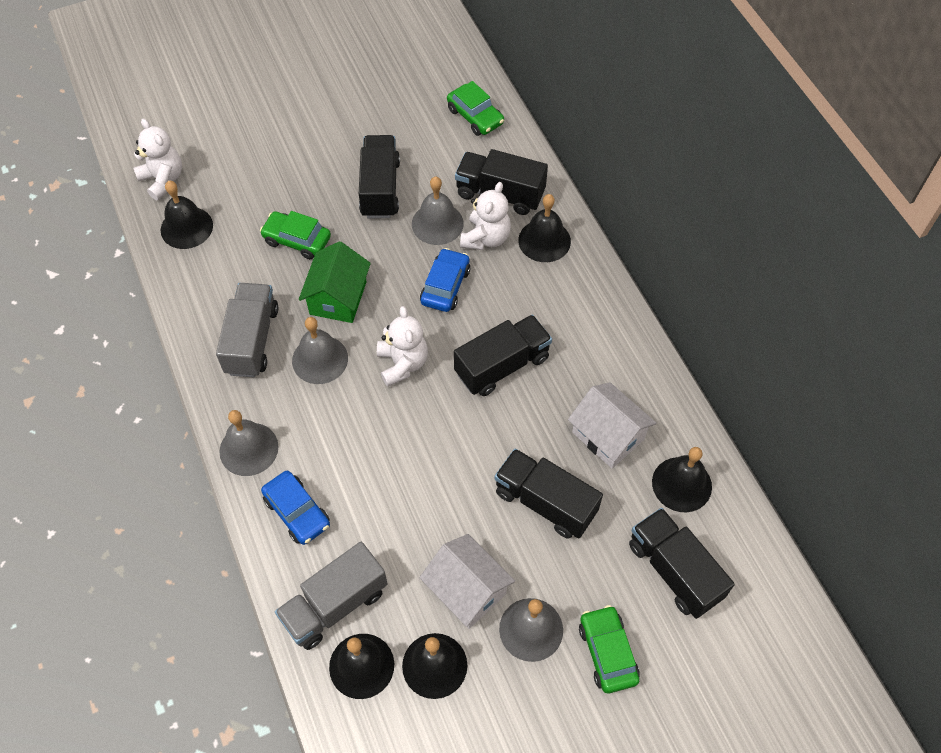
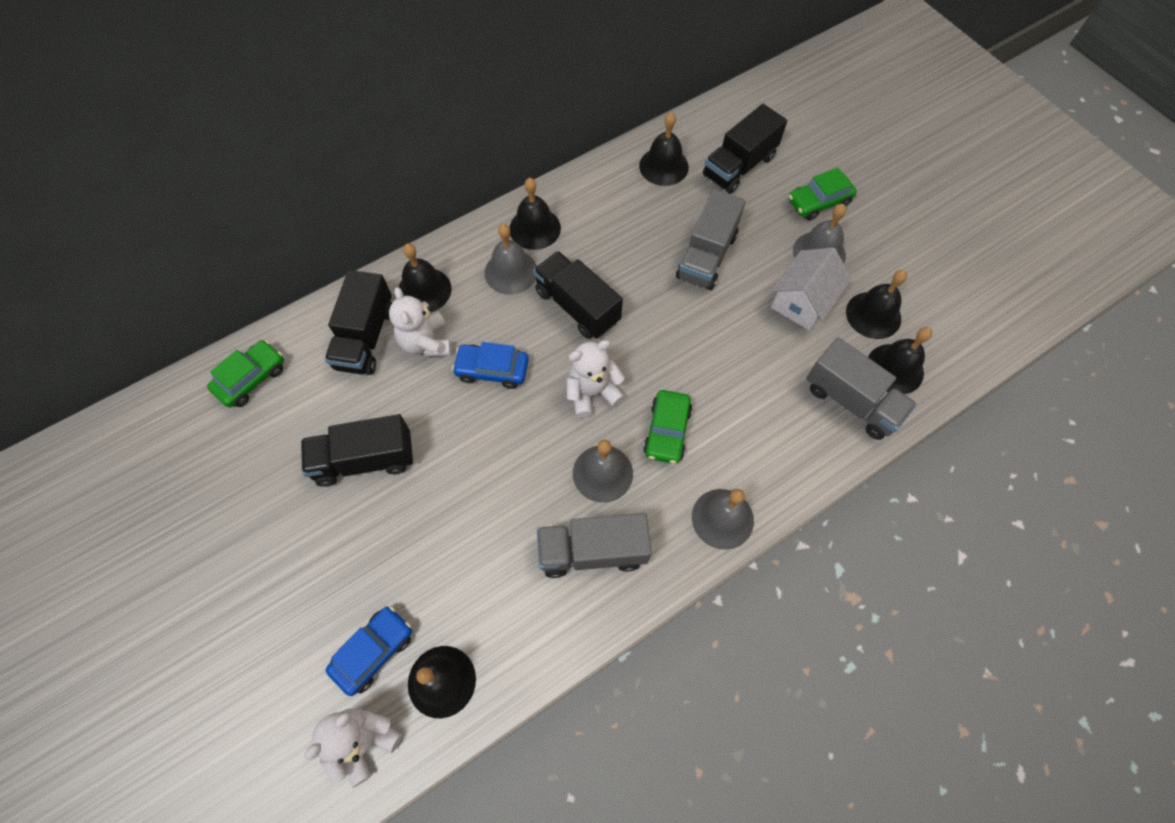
camera: 100 degrees left, 5 degrees up
(297, 240) = (448, 536): green car -> green car (667, 431)
(297, 512) = (775, 454): blue car -> blue car (373, 651)
(338, 298) = (522, 472): green house -> none
(437, 223) = (410, 391): grey bell -> grey bell (511, 272)
(486, 238) = (426, 342): white teddy bear -> white teddy bear turned 120 degrees counterclockwise
(545, 502) = (706, 256): black truck -> grey truck
(606, 341) = (535, 228): none -> black bell
(608, 435) = (631, 218): white house -> none

